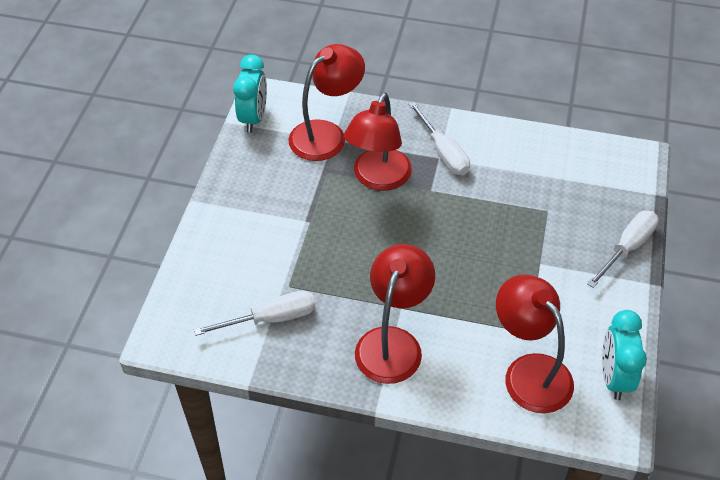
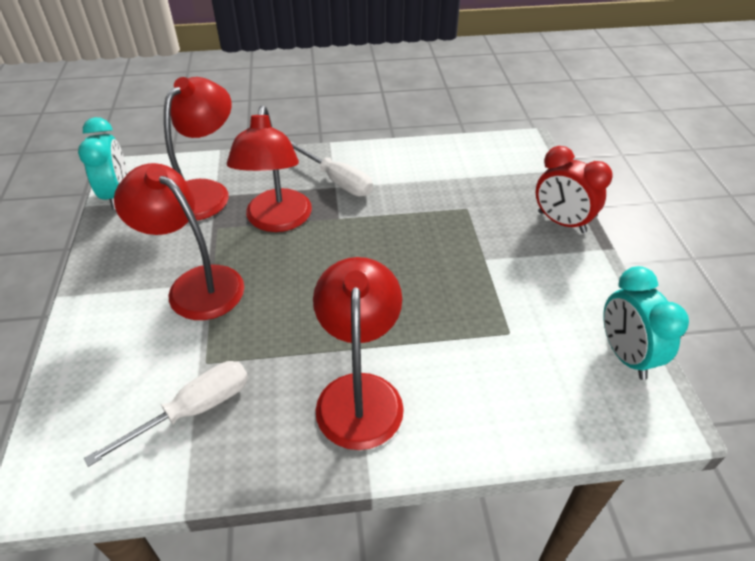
camera: 20 degrees left, 5 degrees down
(529, 372) = (532, 378): red lamp -> red lamp (195, 284)
(627, 248) = (561, 222): white screwdriver -> red clock

